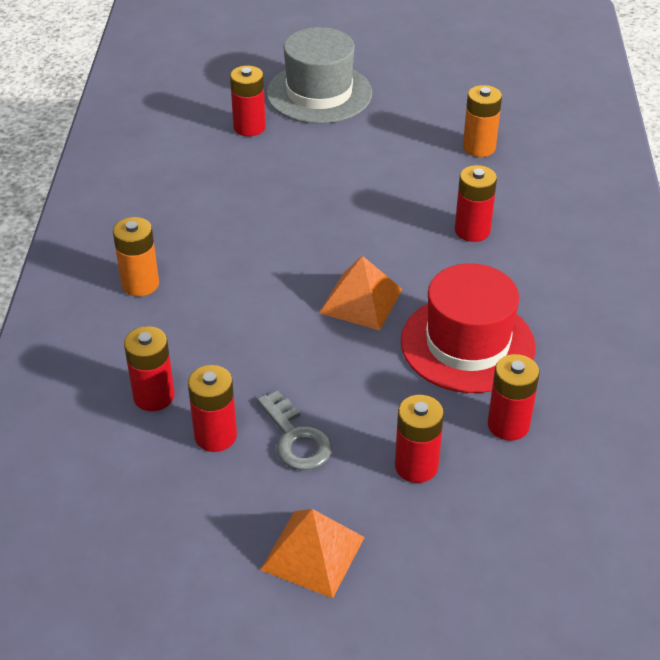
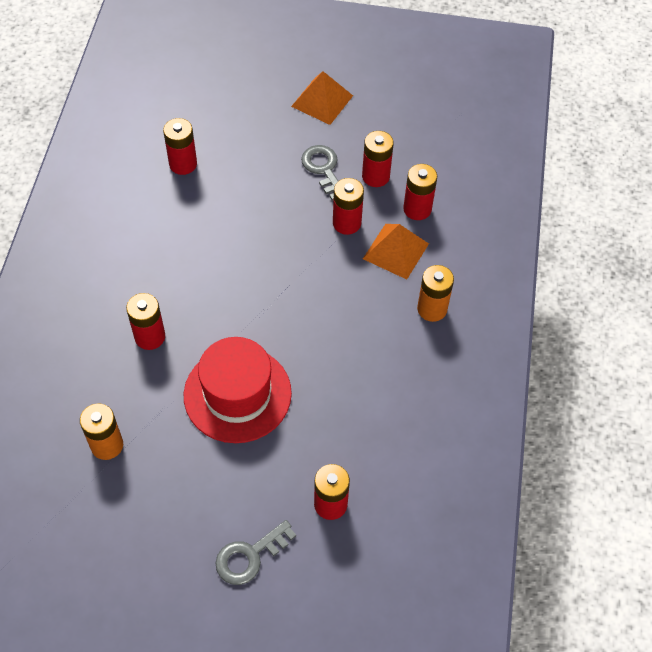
camera: 175 degrees left, 15 degrees up
(319, 93) = (249, 556): grey hat -> grey key
(361, 300) = (259, 274): orange pyramid -> orange pyramid (396, 251)
(416, 466) = (250, 143): red battery -> red battery (347, 223)
(467, 344) = (190, 227): red hat -> red hat (237, 394)

